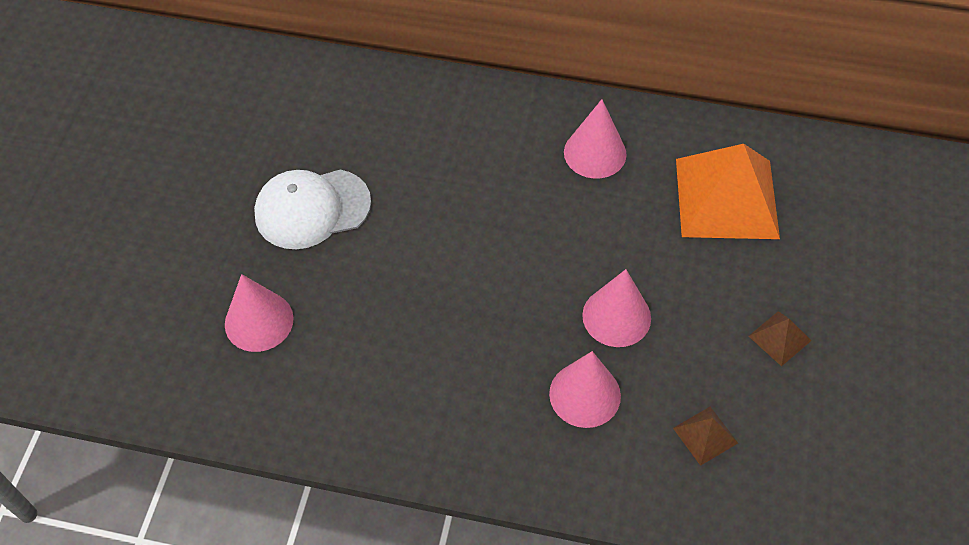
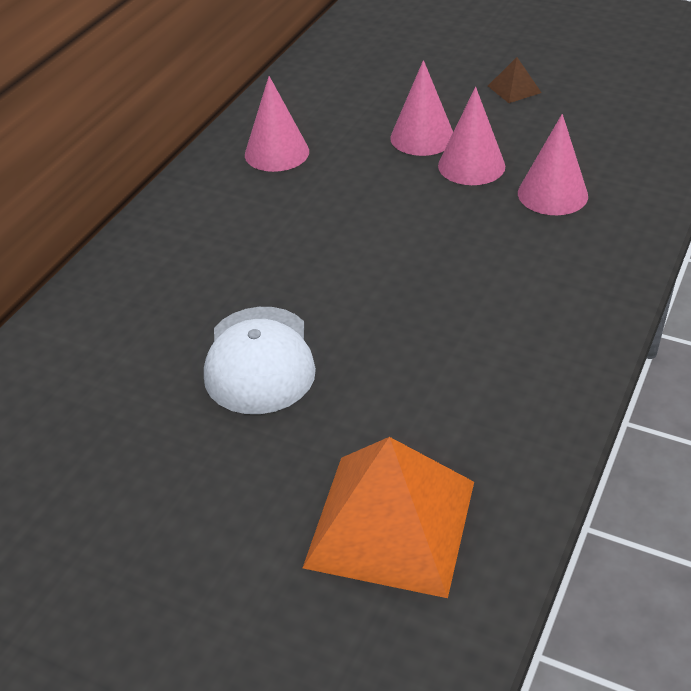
camera: 75 degrees left, 15 degrees down
(259, 321) = (409, 420): pink cone -> pink cone (422, 137)
(705, 435) = (603, 137): brown pyramid -> none
(726, 198) = (361, 91): orange pyramid -> orange pyramid (390, 523)

